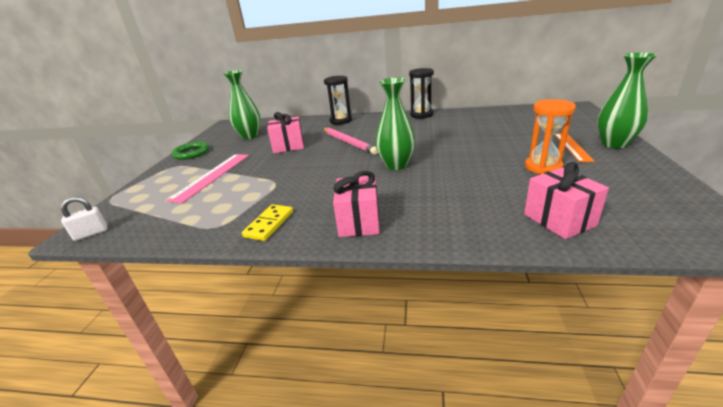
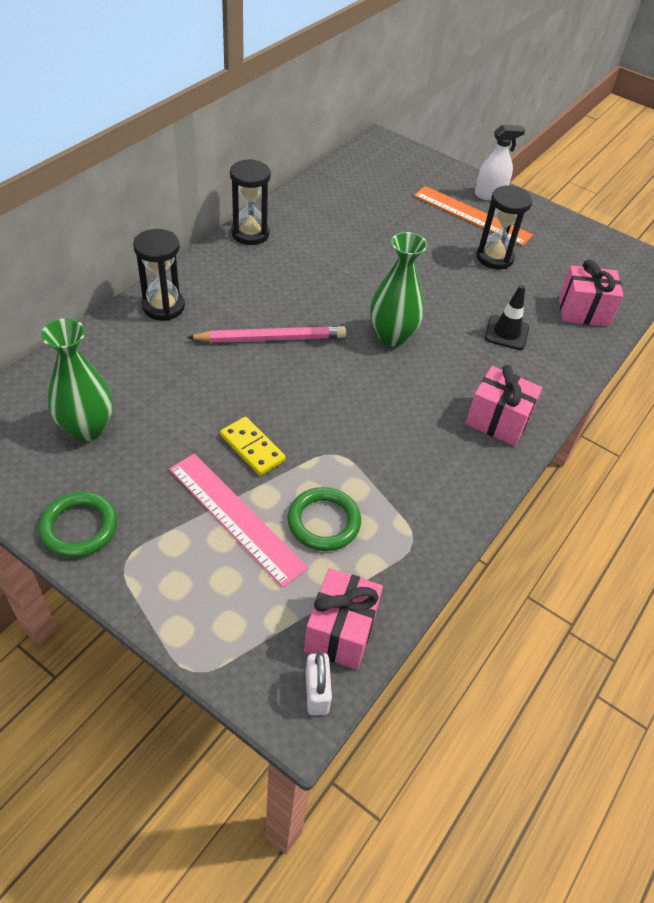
camera: 70 degrees left, 20 degrees up
(219, 196) = (323, 522): none -> green ring
(269, 224) = (446, 490): yellow domino -> yellow domino (252, 448)
(288, 146) = (208, 399): pink gift -> pink gift (340, 631)
(464, 196) = (506, 333): none -> black traffic cone
(543, 167) = (494, 258): orange hourglass -> black hourglass
(572, 147) = (472, 215): orange ruler -> orange ruler, size x1.54
(614, 144) = (490, 194): green vase -> white spray bottle

